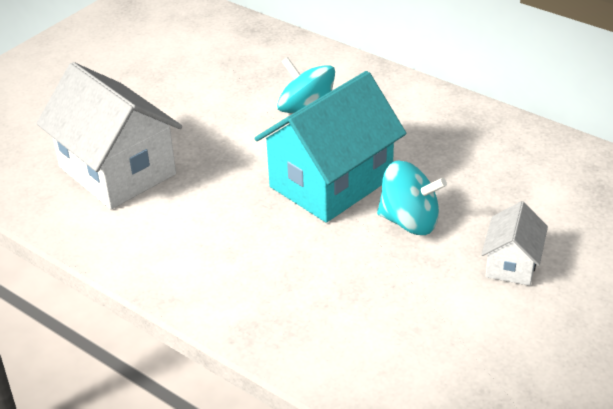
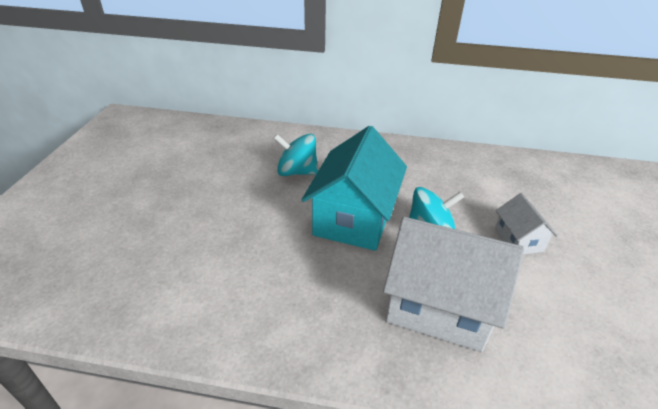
camera: 30 degrees left, 0 degrees up
(117, 171) = (176, 260): white house -> white house (439, 306)

